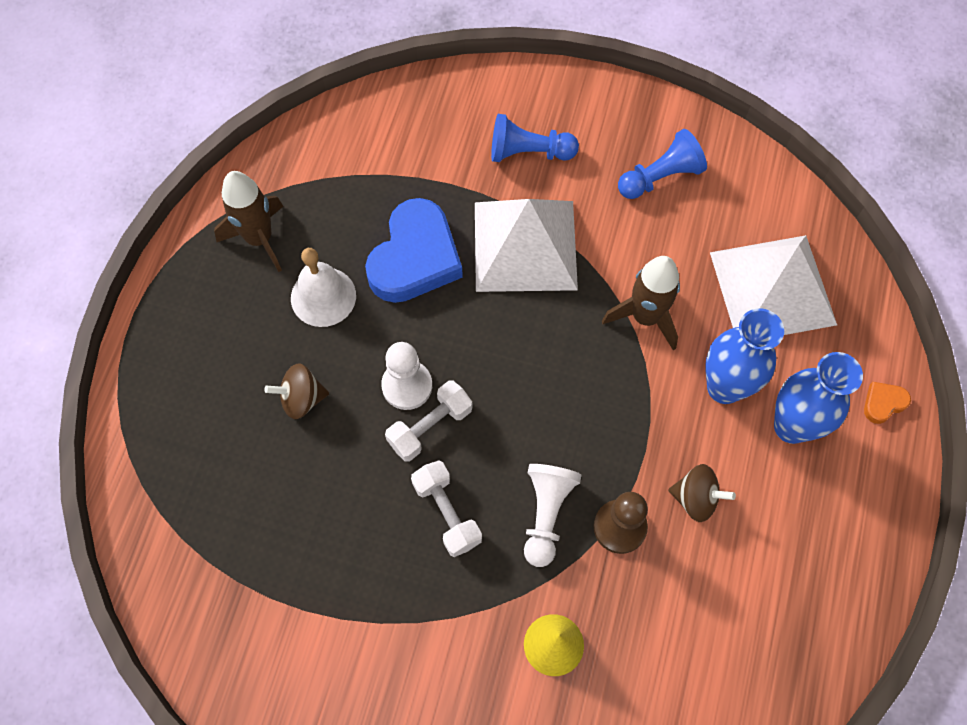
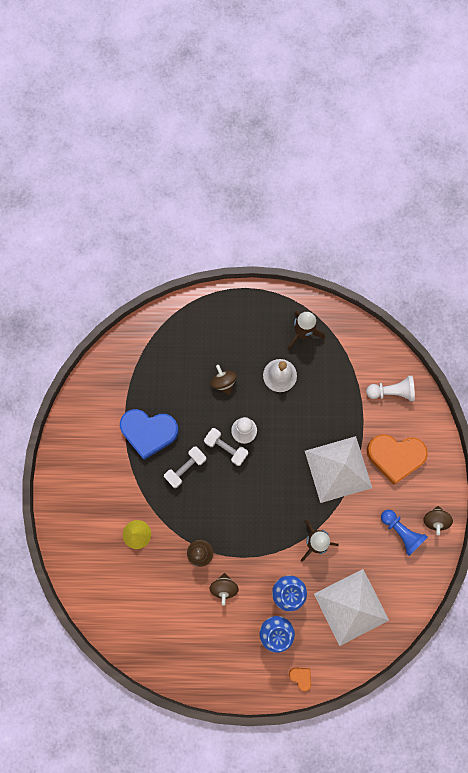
camera: 75 degrees right, 10 degrees up
(415, 258) = (314, 414): blue heart -> blue heart (149, 432)
(528, 152) = (395, 456): blue pawn -> orange heart
(546, 514) = (197, 516): white pawn -> white pawn (391, 391)
(652, 123) = (435, 520): none -> brown spinning top

